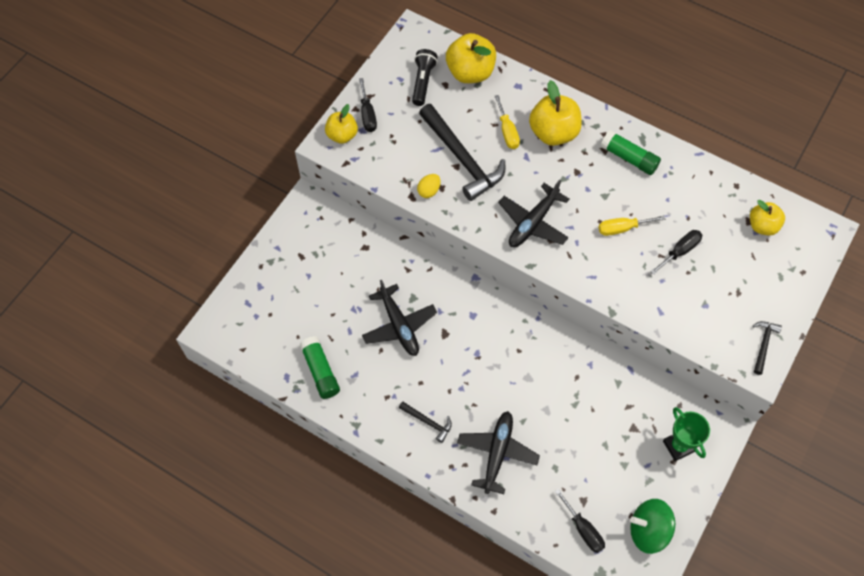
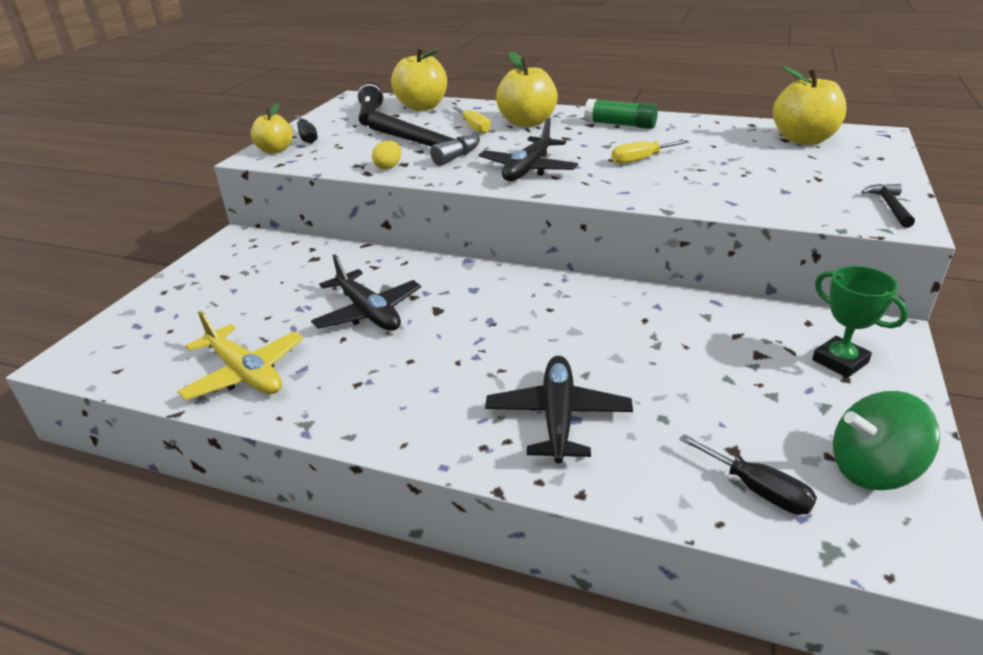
camera: 10 degrees left, 30 degrees down
(320, 371) = (245, 373): green glue stick -> yellow plane
(428, 422) = (430, 400): black hammer -> none
(680, 251) = (722, 164): black screwdriver -> none
(762, 226) = (803, 139): yellow apple -> yellow apple, size x1.59

